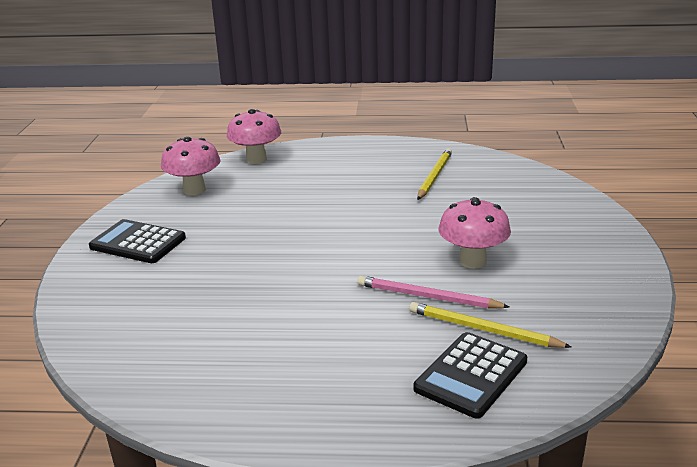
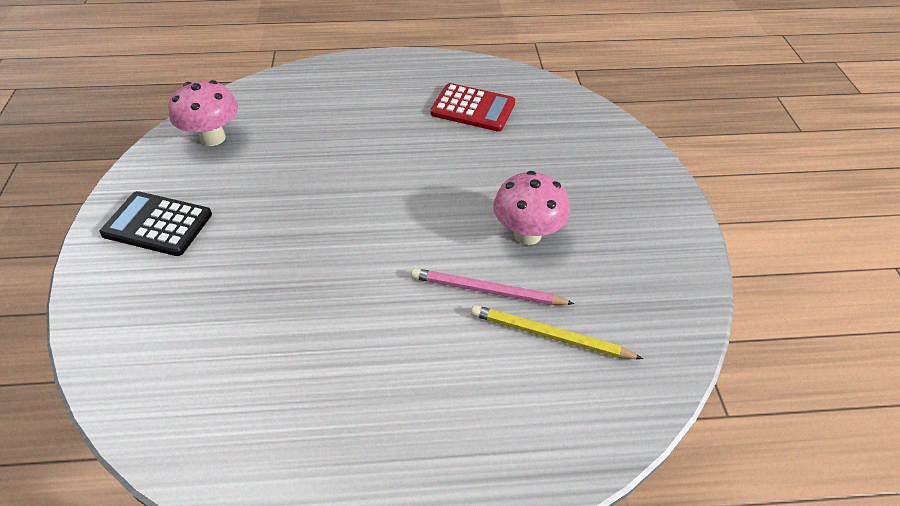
camera: 10 degrees left, 20 degrees up
(256, 159) = (277, 87): pink mushroom -> none
(434, 176) = (473, 108): yellow pencil -> red calculator
(471, 375) = (545, 404): black calculator -> none

